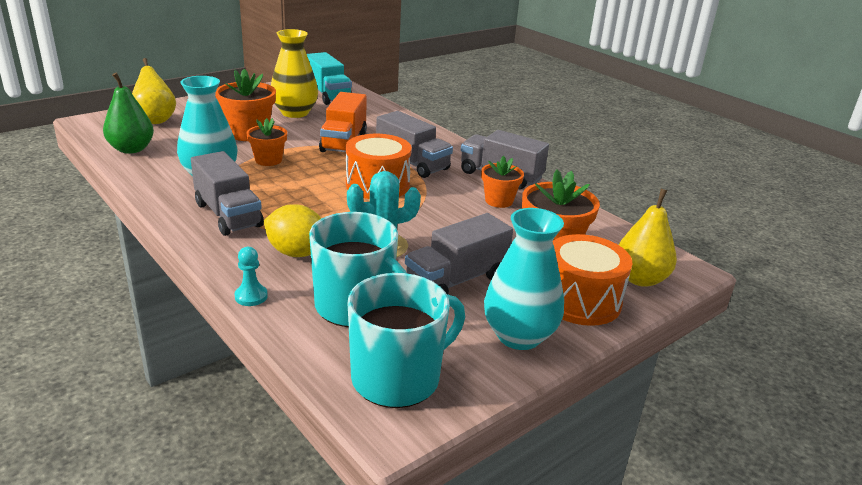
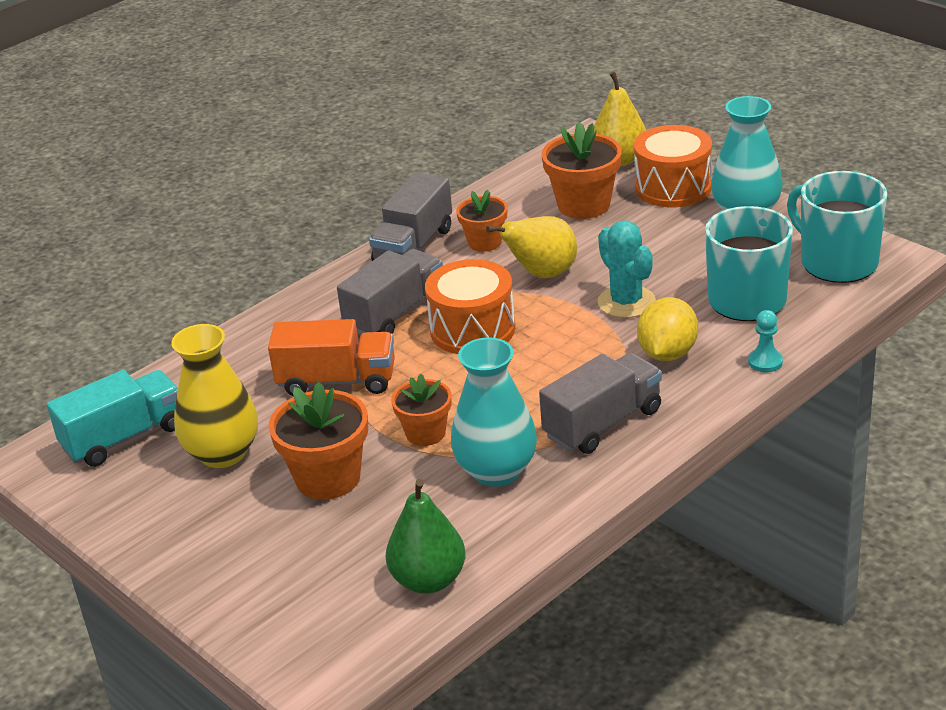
camera: 90 degrees left, 5 degrees up
(155, 120) = (292, 600): yellow pear -> yellow pear (542, 274)
(456, 280) = (672, 251): grey truck -> none

